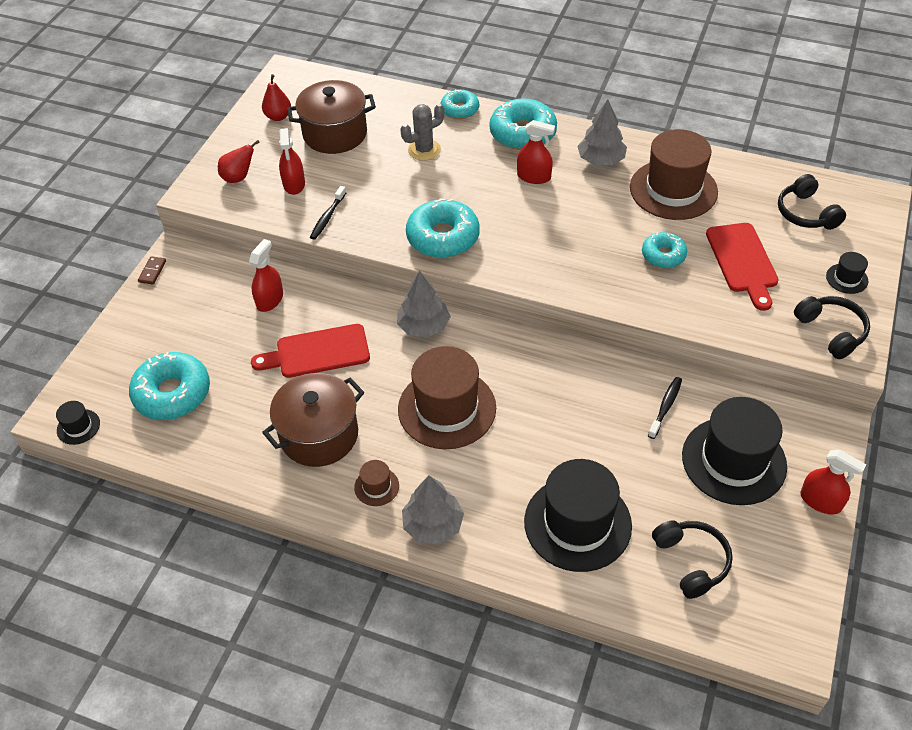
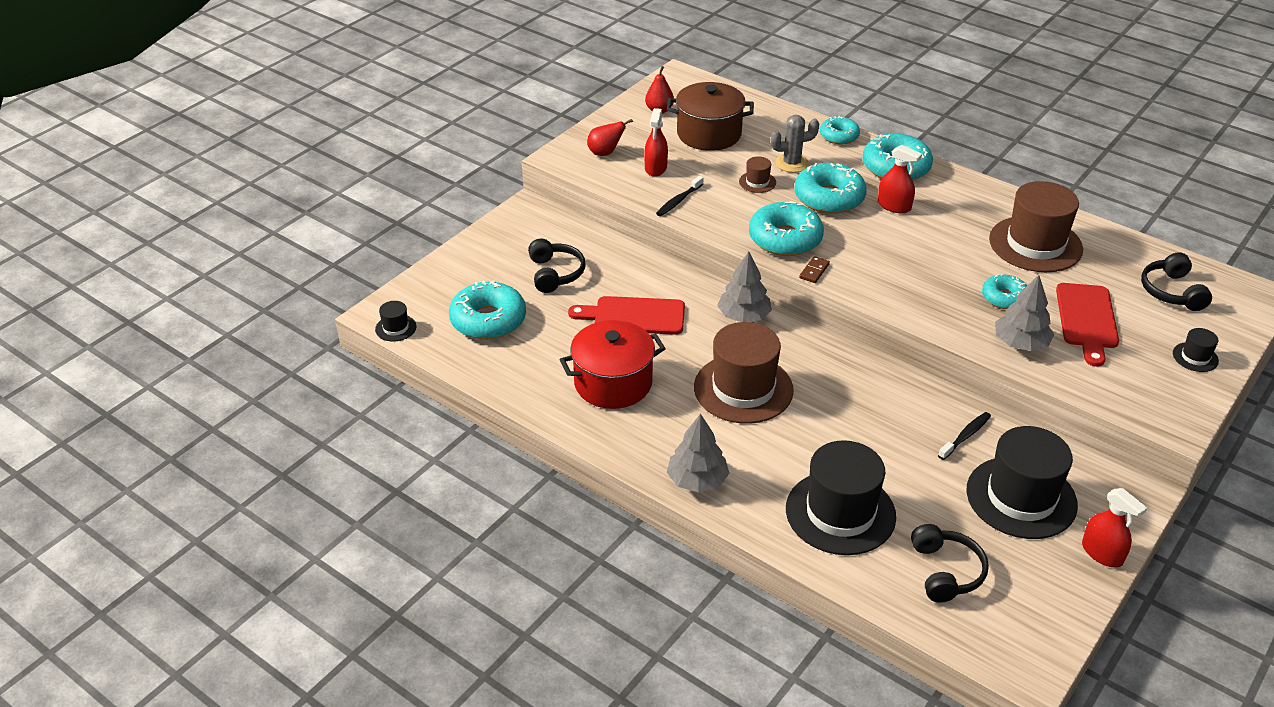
camera: 15 degrees right, 10 degrees down
(152, 271) = (501, 219): brown domino -> brown domino (814, 271)
(270, 300) = (603, 264): red spray bottle -> none
(319, 435) = (613, 383): brown pot -> red pot
(376, 486) = (653, 437): brown hat -> brown hat (757, 182)
(471, 181) = (829, 198): none -> turquoise donut
(601, 160) = (968, 204): grey tree -> grey tree (1020, 343)
(831, 331) = (1160, 399): black headphones -> black headphones (555, 273)

